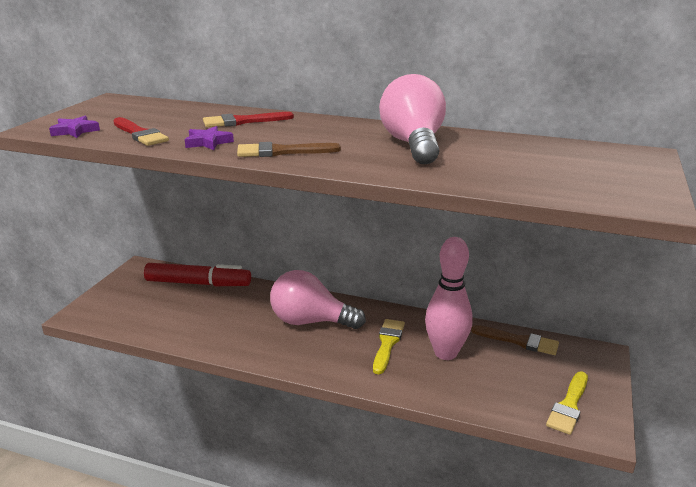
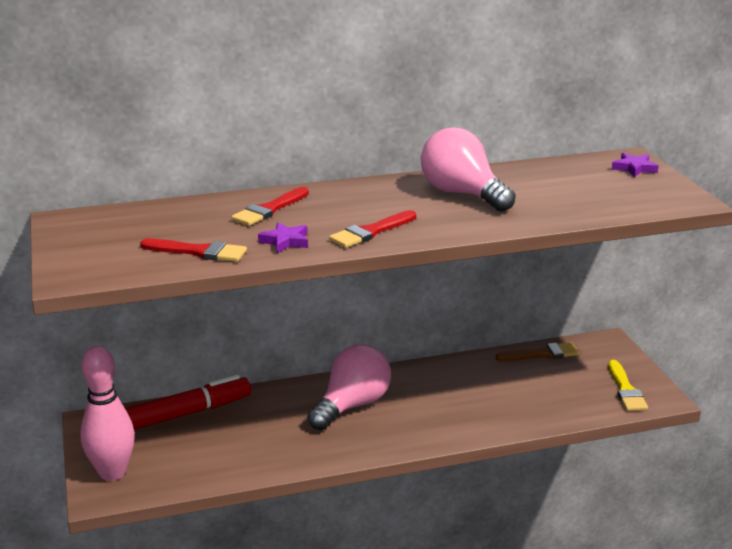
camera: 35 degrees left, 0 degrees up
(75, 131) = (120, 268): purple star -> purple star (634, 168)
(282, 152) = (371, 232): brown brush -> red brush
(310, 321) = (352, 405): pink light bulb -> pink light bulb turned 150 degrees clockwise
(387, 343) = (443, 397): yellow brush -> none
(445, 353) = (498, 386): pink bowling pin -> pink bowling pin (112, 473)

